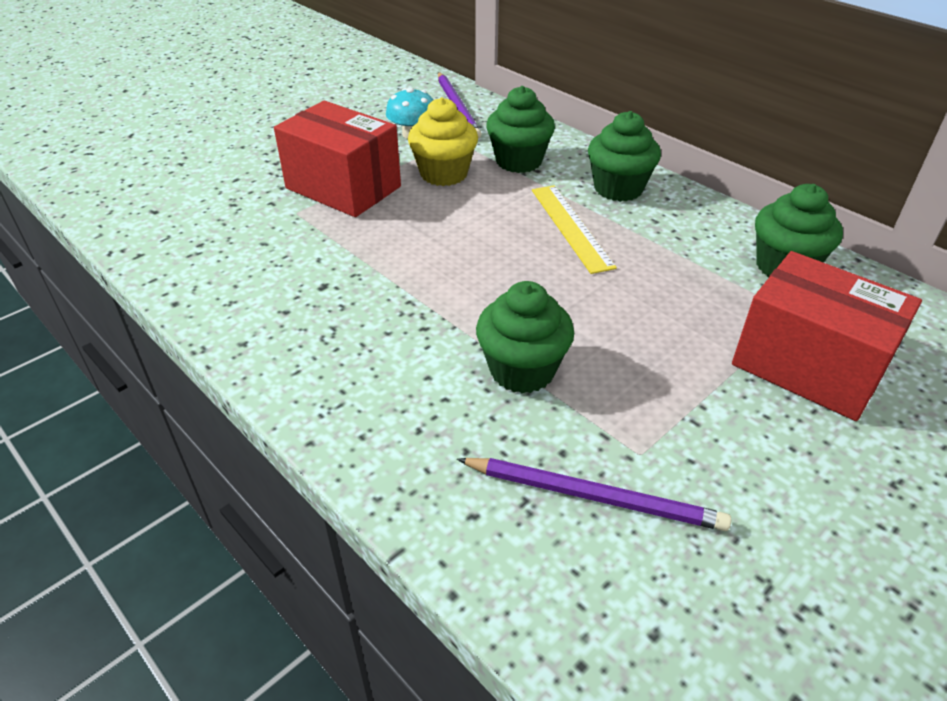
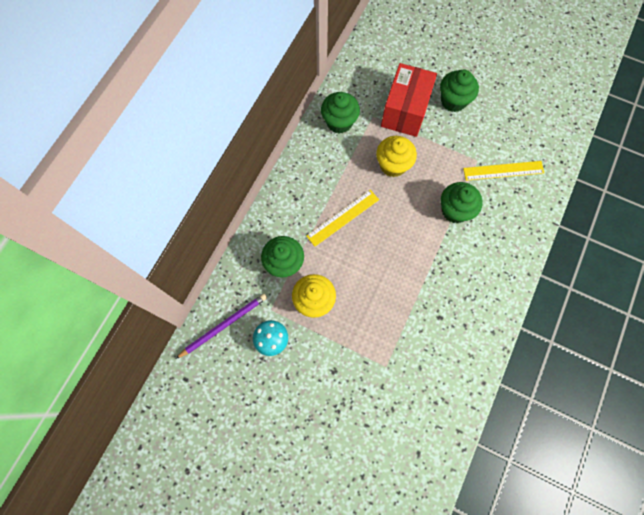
camera: 110 degrees left, 30 degrees up
(343, 187) = (351, 352): red box -> none
(594, 496) = (503, 171): purple pencil -> yellow ruler
(618, 188) = (296, 203): green cupcake -> green cupcake (453, 101)
(664, 311) = (393, 165): none -> yellow cupcake

